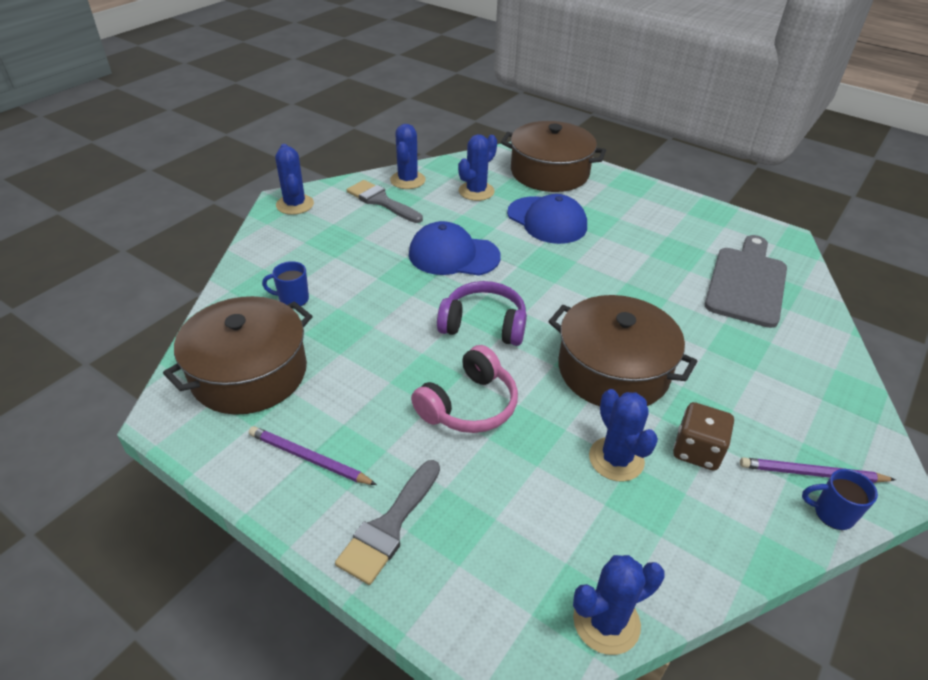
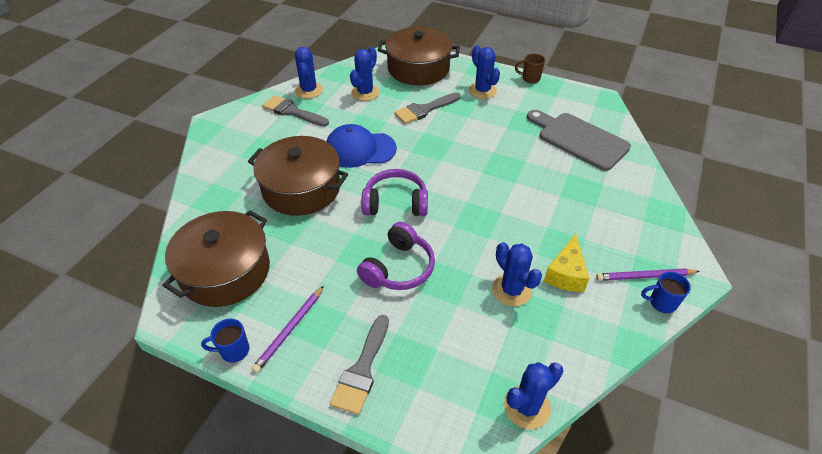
camera: 10 degrees left, 5 degrees up
(293, 299) = (243, 205): blue mug -> blue mug (234, 350)
(295, 204) = (223, 124): blue cactus -> blue cactus (482, 90)
(309, 458) = (290, 330): purple pencil -> purple pencil turned 75 degrees counterclockwise
(469, 405) = (398, 268): pink headphones -> purple headphones
(547, 220) = (424, 110): blue cap -> grey brush
(613, 370) = (497, 223): brown pot -> brown pot (301, 188)
(693, 201) = (530, 78): none -> brown mug
(697, 450) = (566, 274): brown dice -> yellow cheese
(746, 283) = (579, 139): grey cutting board -> grey cutting board turned 60 degrees counterclockwise

